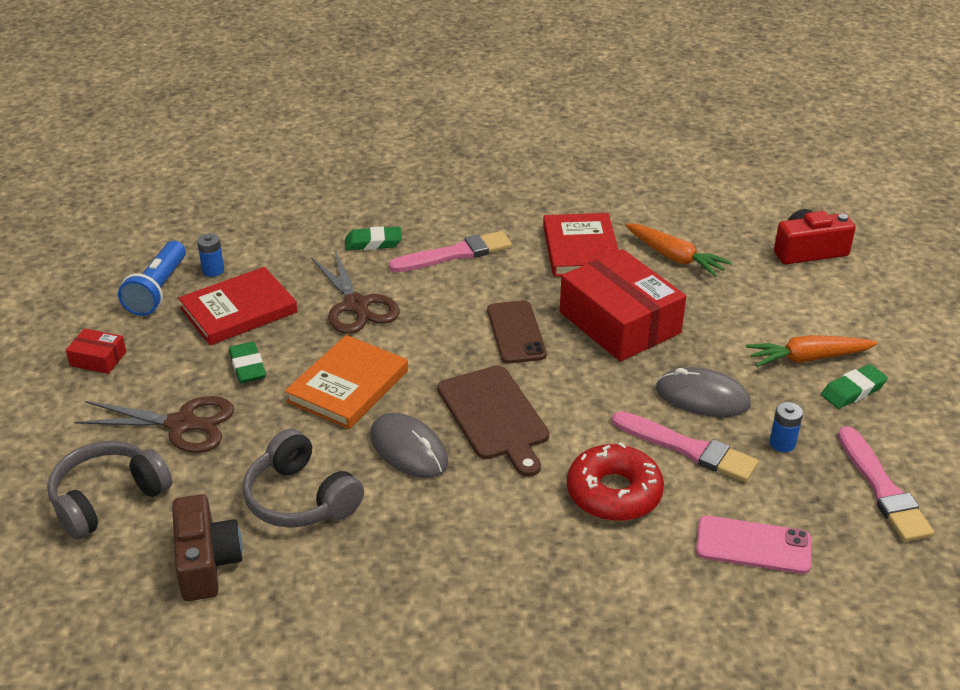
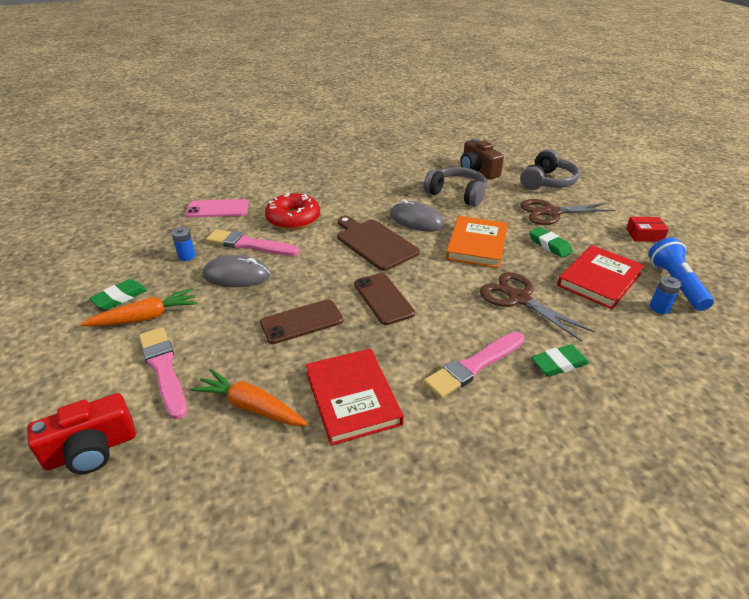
camera: 165 degrees right, 0 degrees up
(619, 322) = (301, 322): red box -> brown phone
(882, 489) = (131, 242): pink brush -> pink brush (163, 369)

